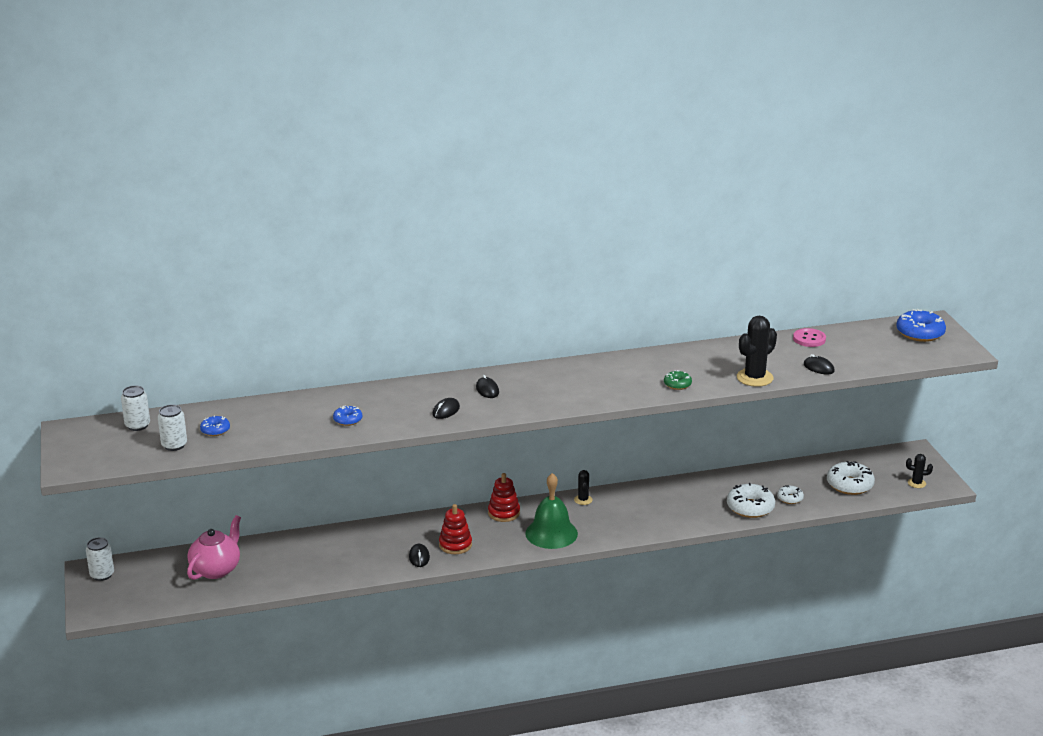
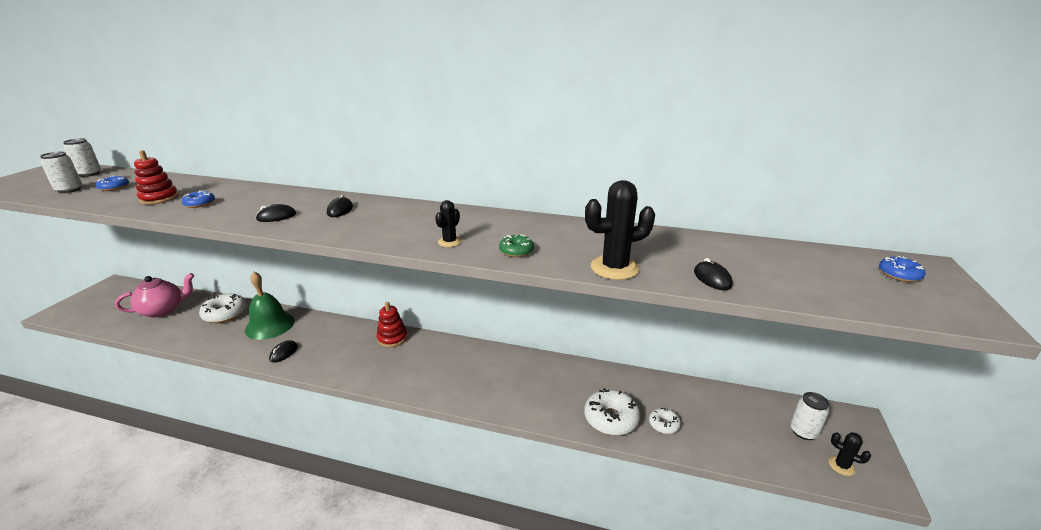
camera: 30 degrees right, 0 degrees up
(102, 575) = (109, 290): white can -> white can (803, 431)
(455, 545) = (322, 352): red stacking toy -> red stacking toy (159, 198)
(551, 533) = (403, 372): green bell -> green bell (270, 325)
(583, 500) = (465, 349): black cactus -> black cactus (449, 242)
(809, 339) = (728, 245): pink button -> none
(849, 485) = (748, 434): white donut -> white donut (225, 314)
(920, 333) = (899, 275): blue donut -> blue donut, size x0.55

